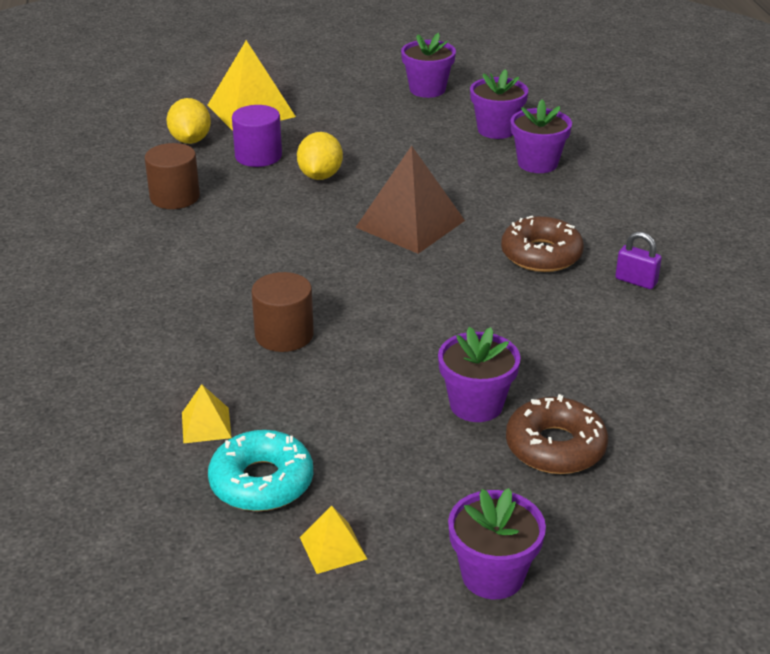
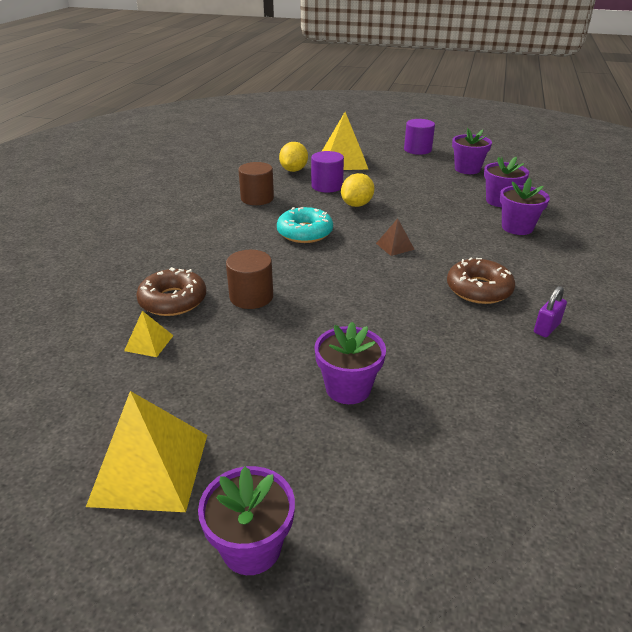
camera: 25 degrees right, 0 degrees up
(261, 482) = (147, 396): turquoise donut -> turquoise donut (305, 232)
(333, 548) = (150, 469): yellow pyramid -> yellow pyramid, size x2.08
(341, 70) = (417, 150): none -> purple cylinder
(410, 224) = (395, 246): brown pyramid -> brown pyramid, size x0.48
(555, 447) = (388, 445): brown donut -> brown donut (173, 300)
(636, 281) = (546, 328): purple padlock -> purple padlock turned 75 degrees clockwise

